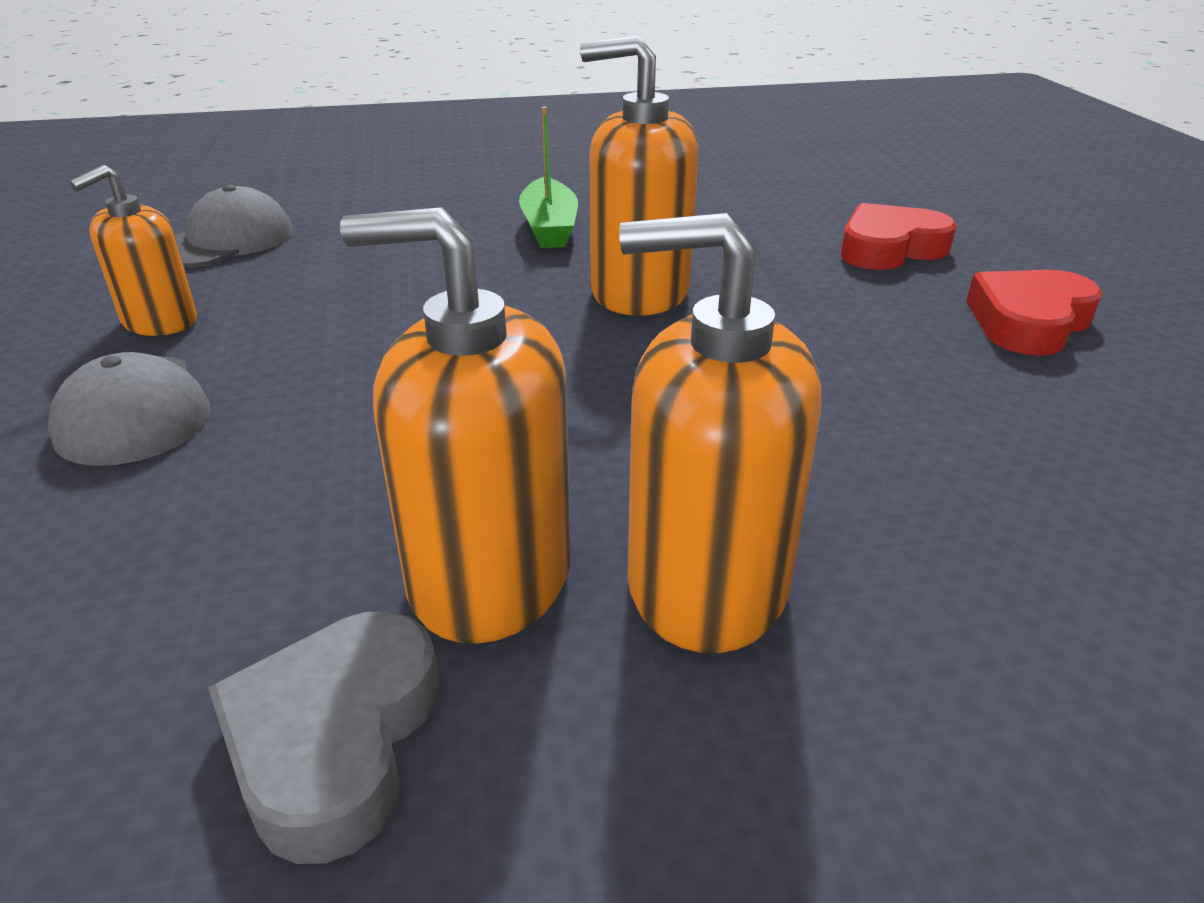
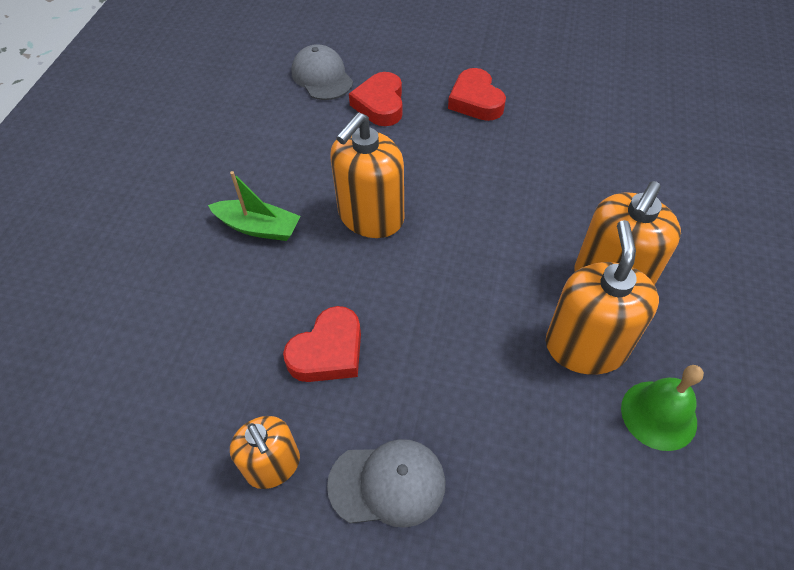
camera: 65 degrees left, 20 degrees up
(225, 241) = (152, 416): grey cap -> grey cap (322, 77)
(335, 740) = (658, 415): grey heart -> green bell
(359, 316) = (328, 351): none -> red heart
(489, 576) = (585, 347): orange soap dispenser -> orange soap dispenser turned 150 degrees clockwise

